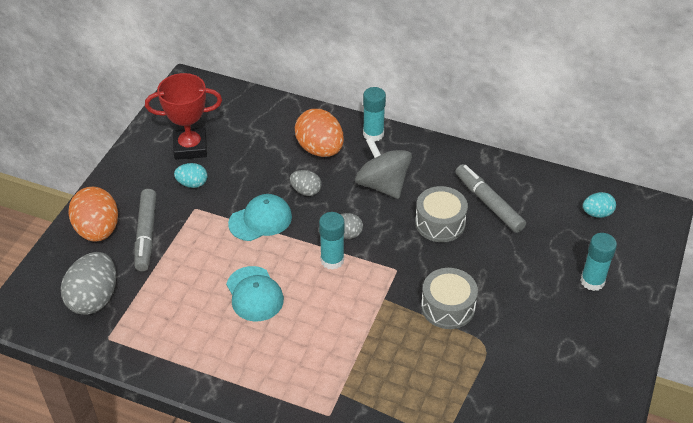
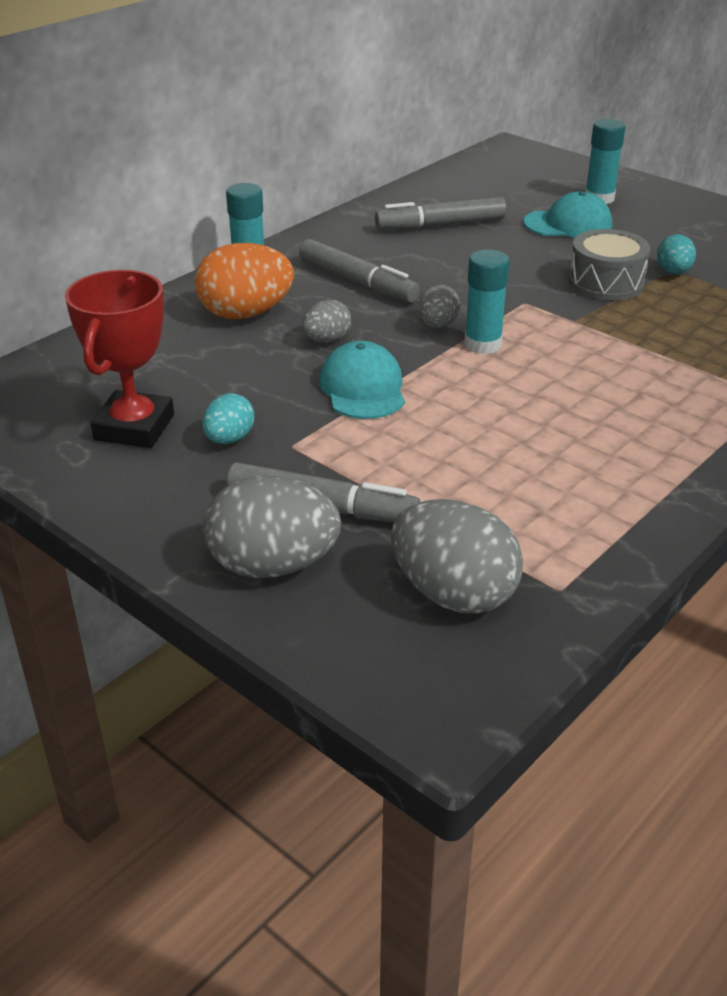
camera: 70 degrees left, 10 degrees down
(98, 230) = (273, 566): orange egg -> grey egg
(254, 294) = (520, 419): turquoise cap -> turquoise cap (568, 224)
(382, 185) = (357, 282): grey spinning top -> grey marker
(440, 223) = (456, 259): grey drum -> none
(597, 213) = (496, 175): turquoise egg -> turquoise egg (673, 272)

